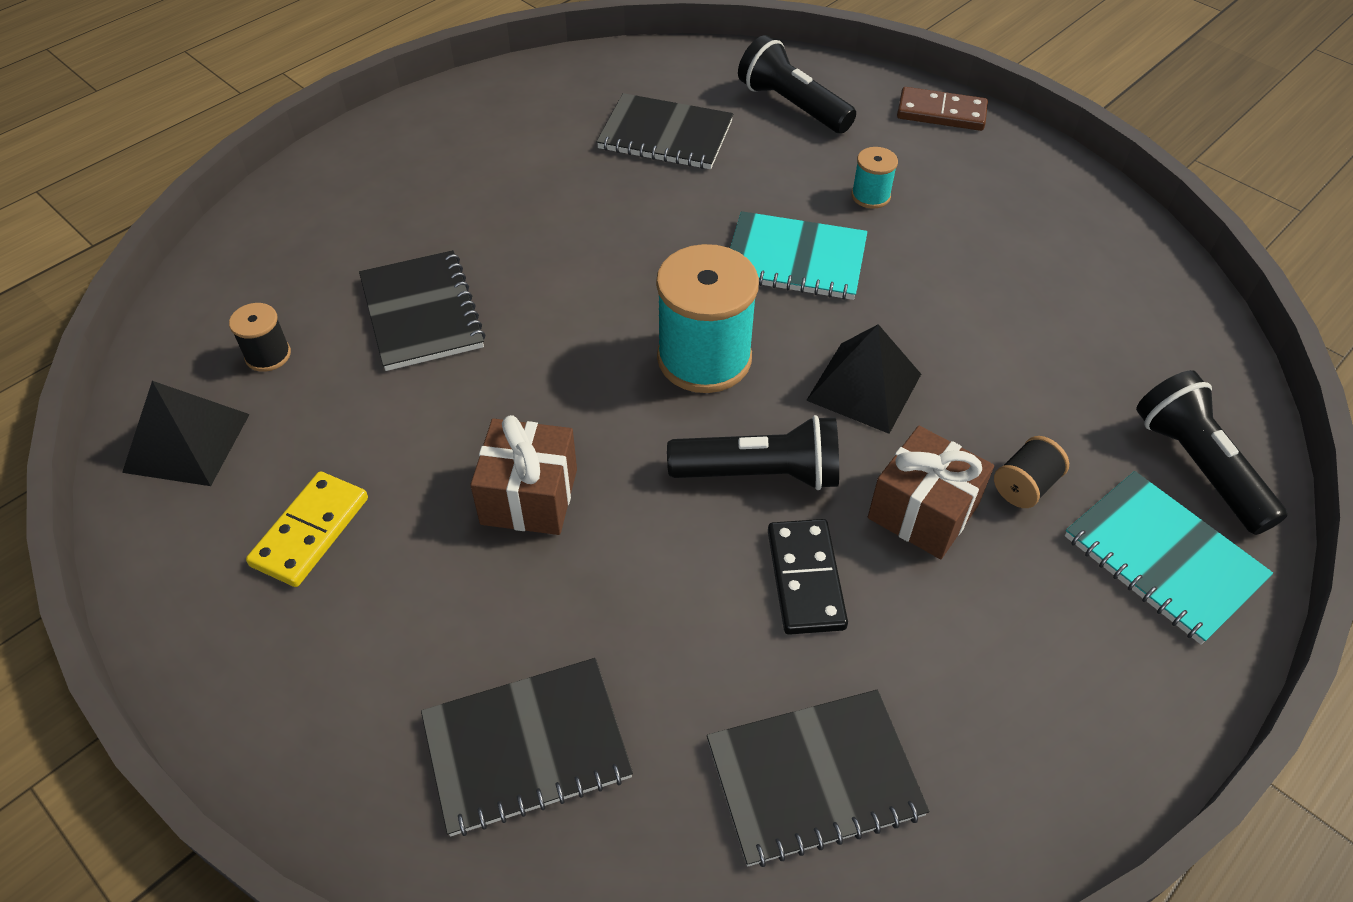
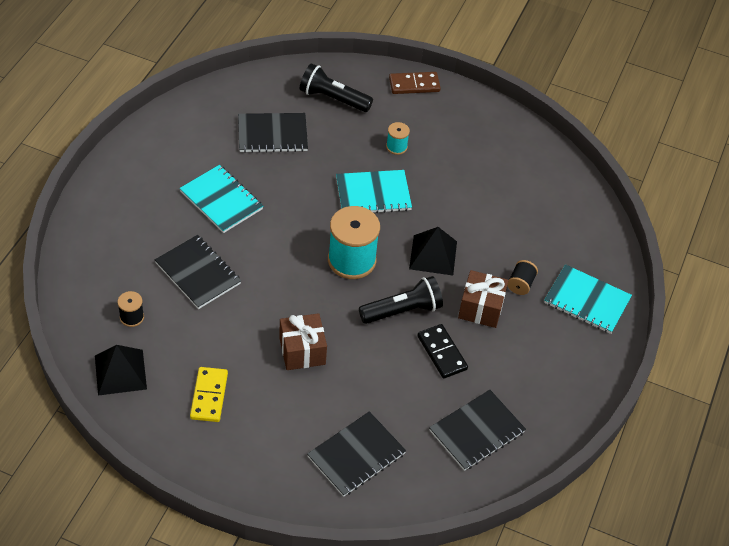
camera: 25 degrees left, 0 degrees up
(527, 211) = (221, 200): none -> turquoise notebook
(1197, 466) = (591, 254): black flashlight -> none

